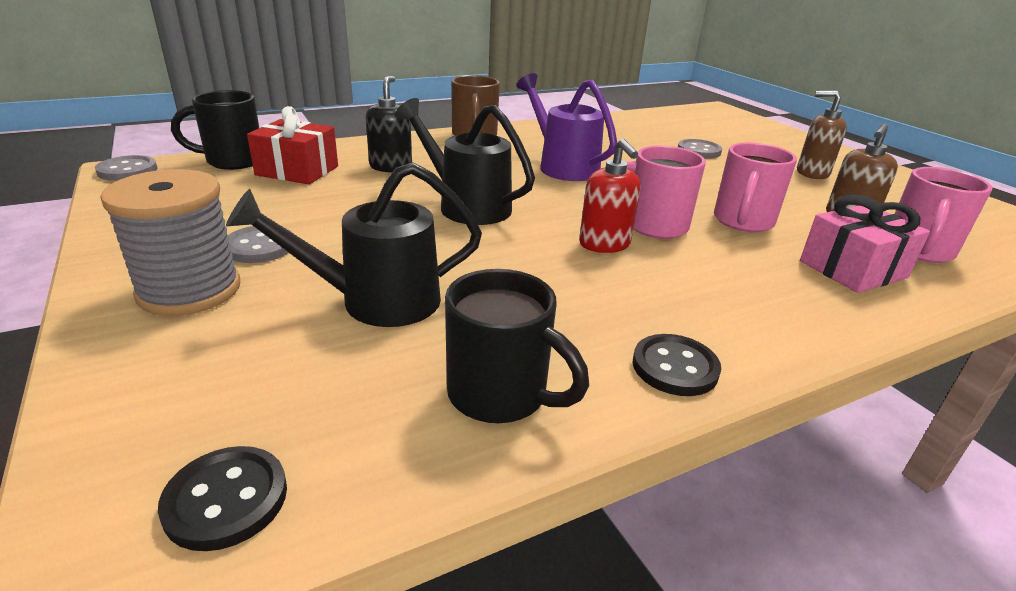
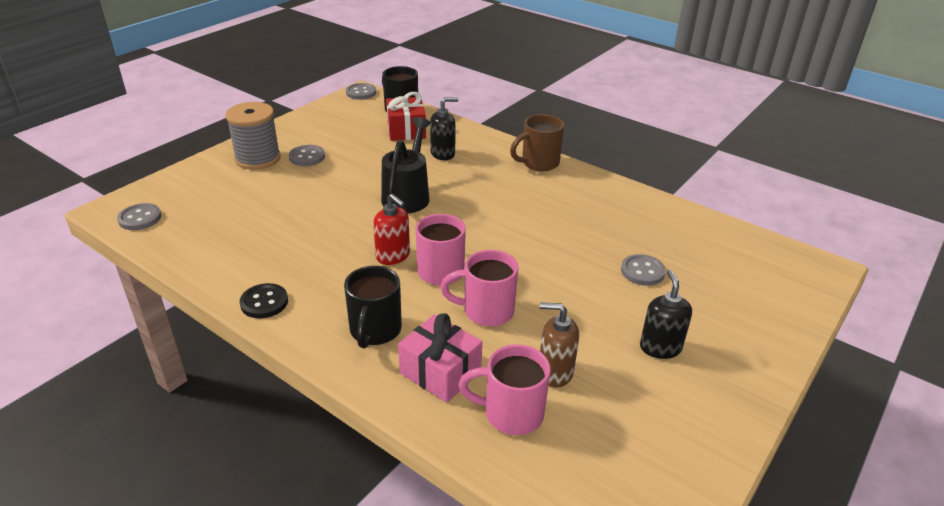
camera: 65 degrees right, 5 degrees up
(226, 499) = (140, 218): black button -> grey button
(375, 301) = (276, 203): black watering can -> none
(500, 395) = (218, 256): black mug -> black mug (375, 331)
(563, 166) = (518, 213): purple watering can -> none
(604, 244) = (393, 256): red soap dispenser -> red soap dispenser turned 90 degrees counterclockwise
(812, 173) = (660, 347): brown soap dispenser -> black soap dispenser

